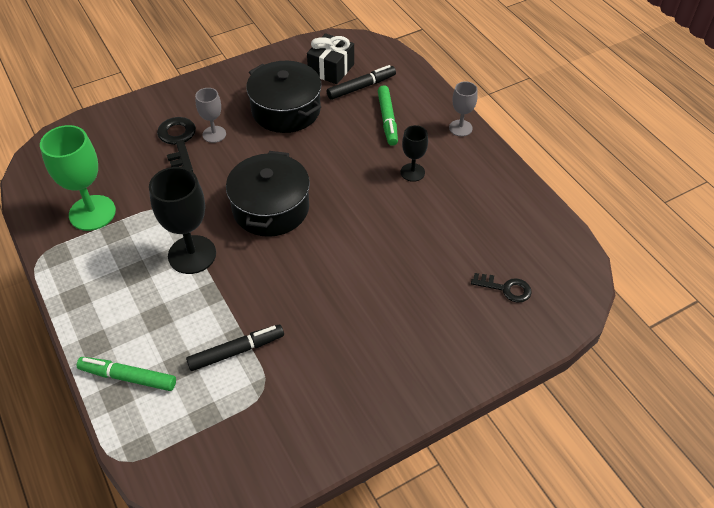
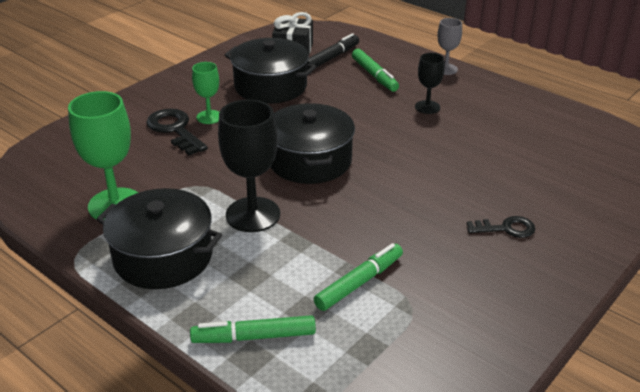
camera: 20 degrees left, 15 degrees down
(102, 278) = (163, 257): none -> black pot
(214, 134) = (209, 117): grey goblet -> green goblet
(236, 351) = (359, 283): black marker -> green marker
(506, 289) = (580, 171): black key -> black key (506, 228)

